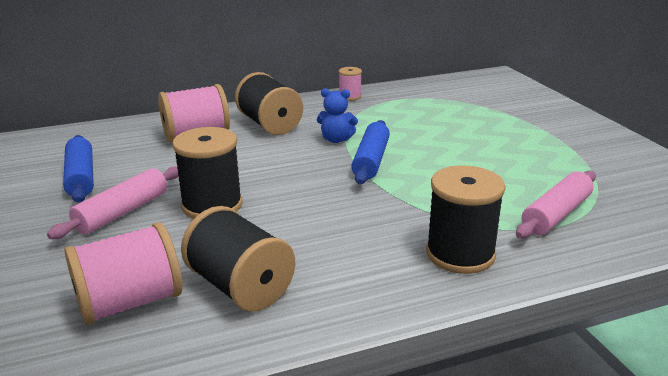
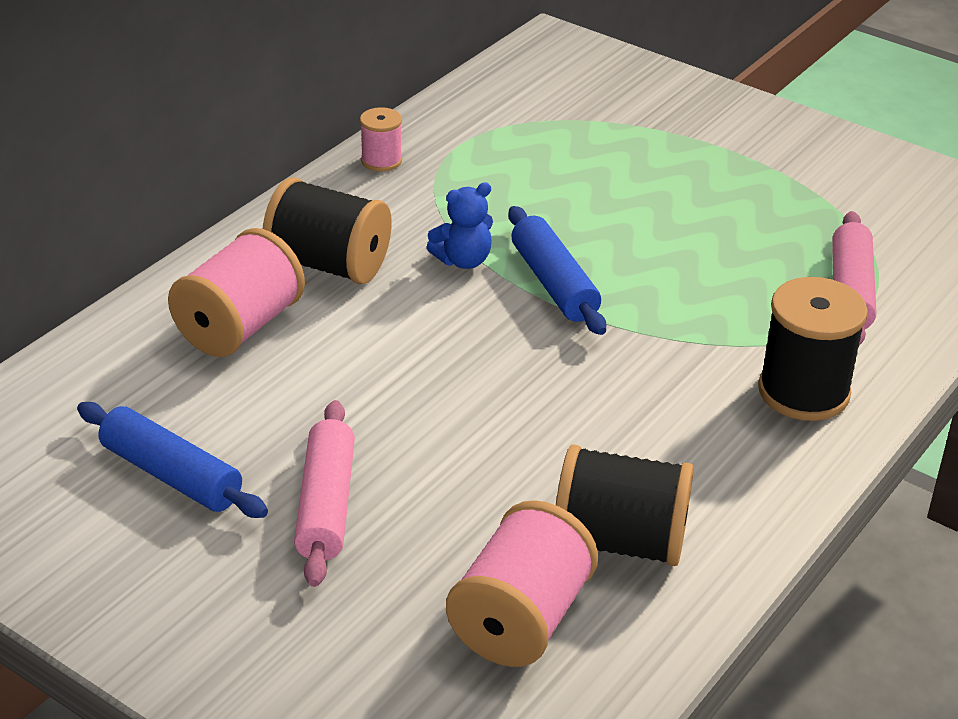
camera: 35 degrees left, 10 degrees up
(212, 205) = (434, 443): black spool -> none

